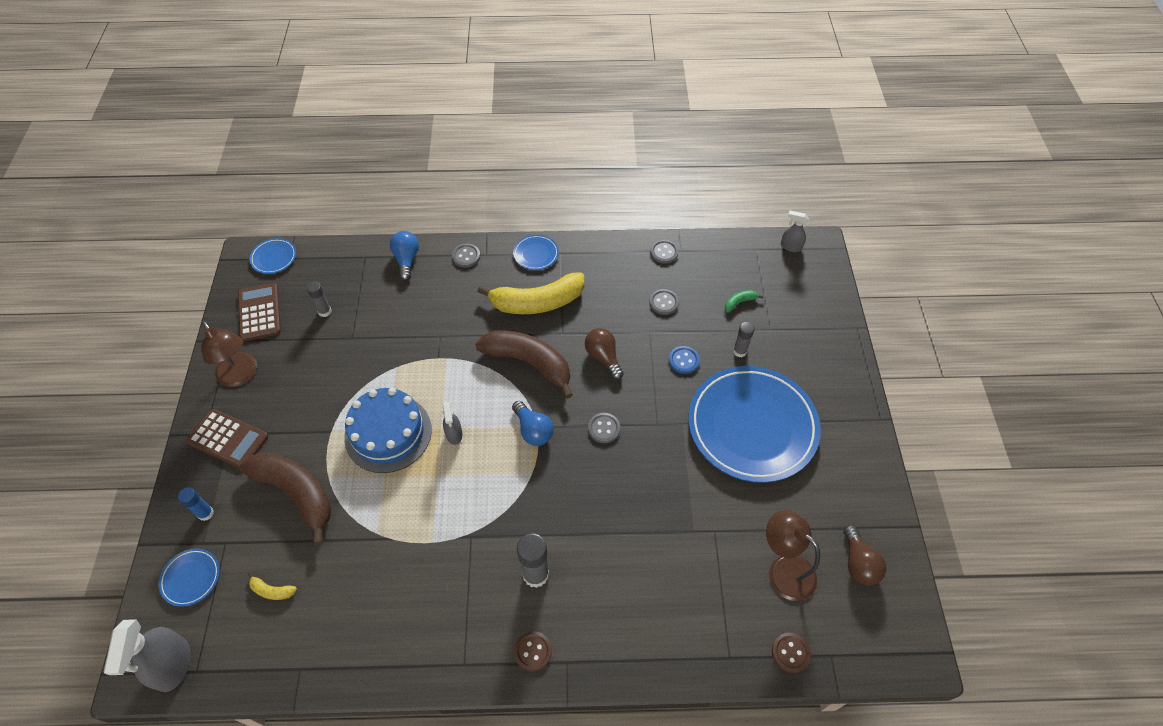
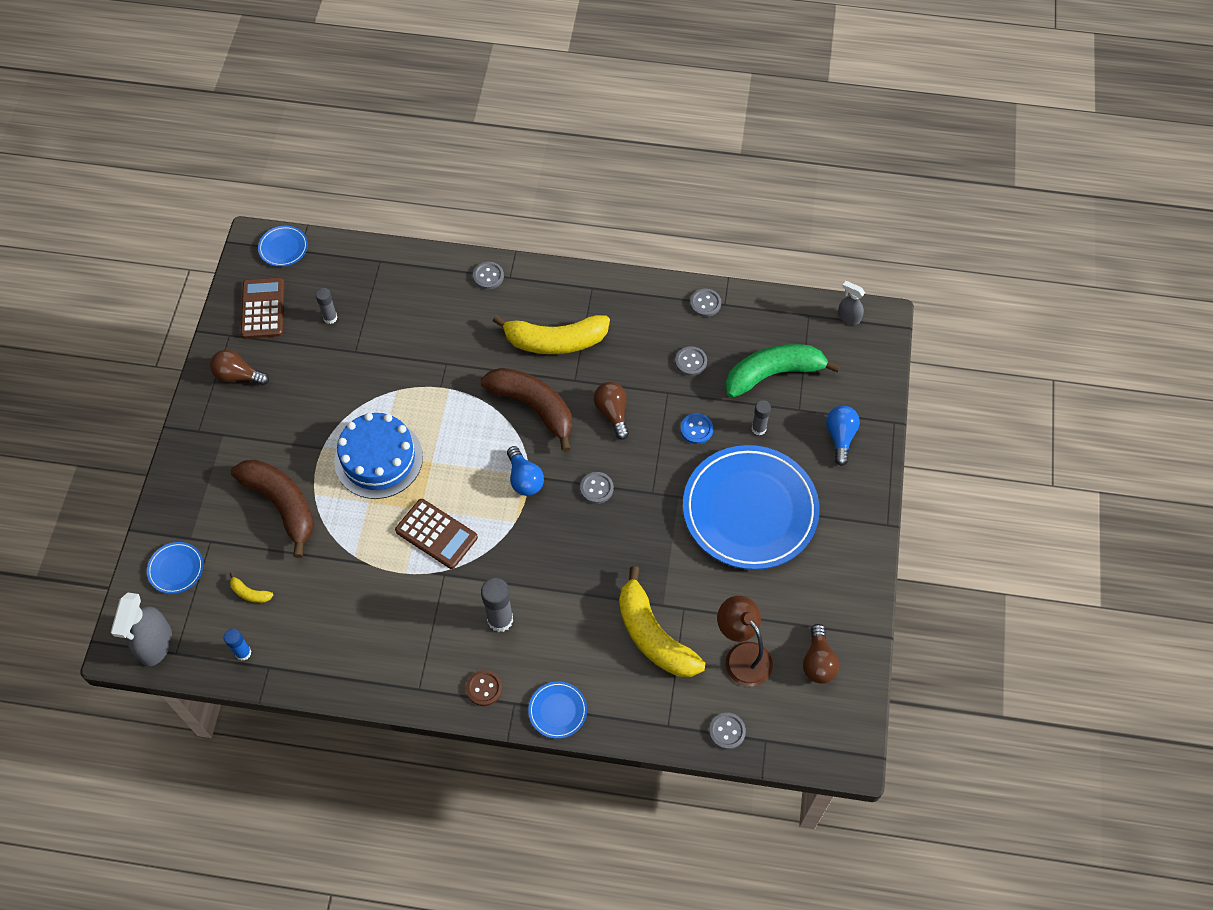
camera: 10 degrees right, 5 degrees up
(206, 513) = (194, 510): blue glue stick -> blue glue stick (243, 653)
(228, 439) = (221, 440): brown calculator -> brown calculator (436, 534)
(241, 376) = (238, 375): brown lamp -> brown light bulb
(406, 260) = (424, 271): blue light bulb -> blue light bulb (840, 437)
(454, 434) = (444, 470): grey spray bottle -> none
(536, 254) = (564, 285): blue plate -> blue plate (557, 711)
(692, 564) = (653, 635): none -> yellow banana
(739, 302) = (773, 374): green banana -> green banana, size x2.49
(790, 653) = (727, 731): brown button -> grey button

